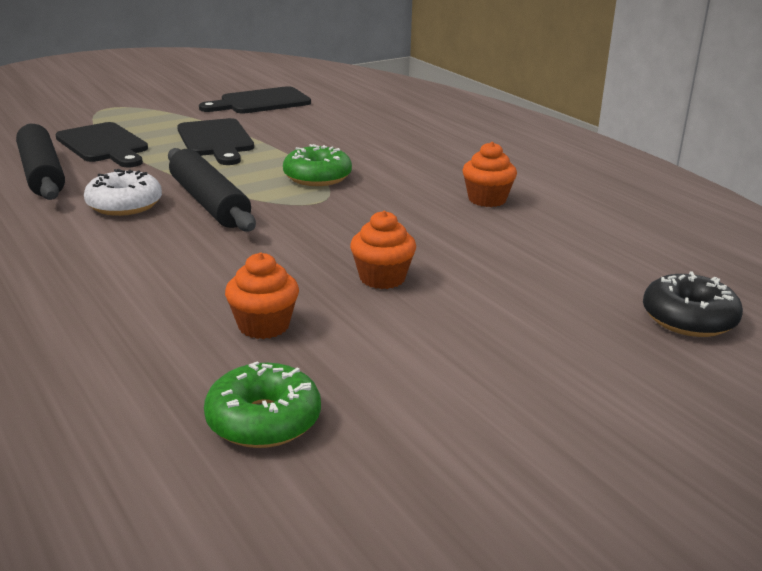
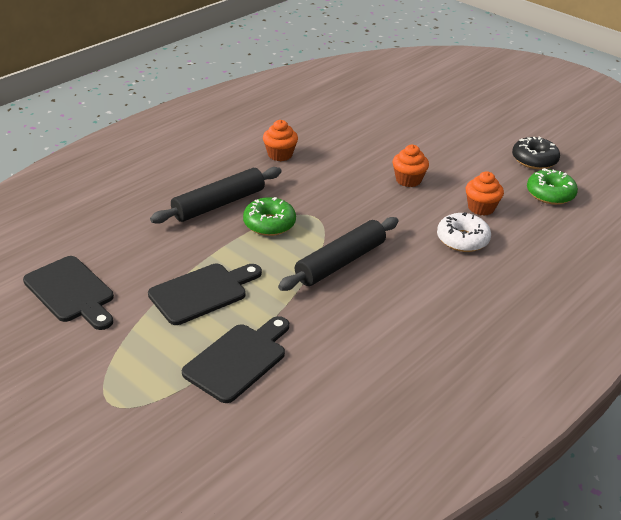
camera: 105 degrees left, 10 degrees up
(42, 174) = (326, 371): black rolling pin -> black rolling pin (218, 204)
(124, 205) = (365, 301): white donut -> white donut (462, 239)
(689, 319) = (395, 102): black donut -> black donut (534, 160)

